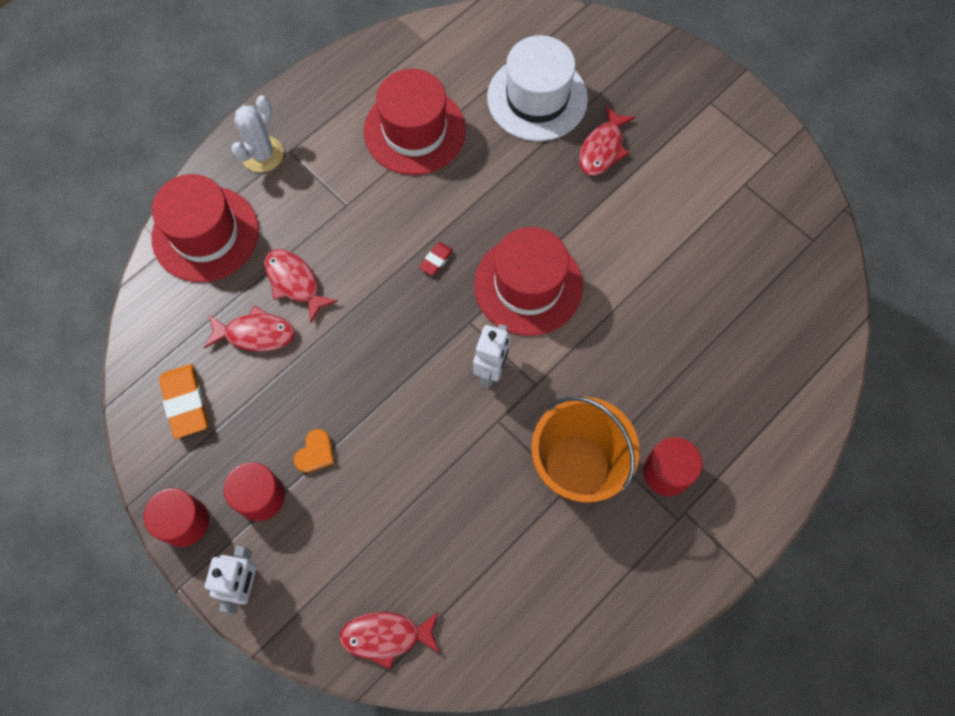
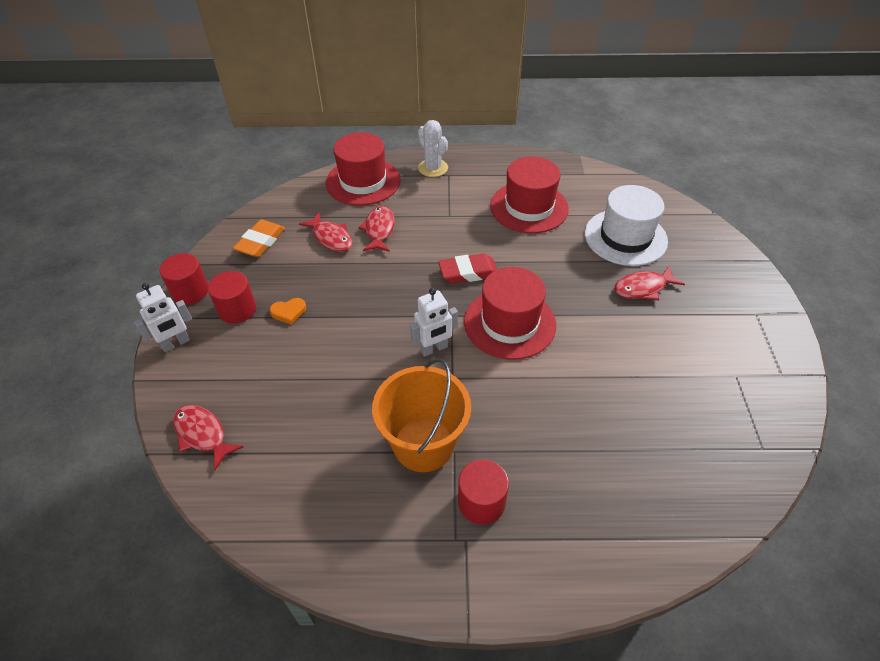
camera: 45 degrees right, 20 degrees down
(262, 154) = (433, 168): white cactus -> white cactus turned 75 degrees clockwise
(436, 260) = (468, 272): red eraser -> red eraser, size x1.92

